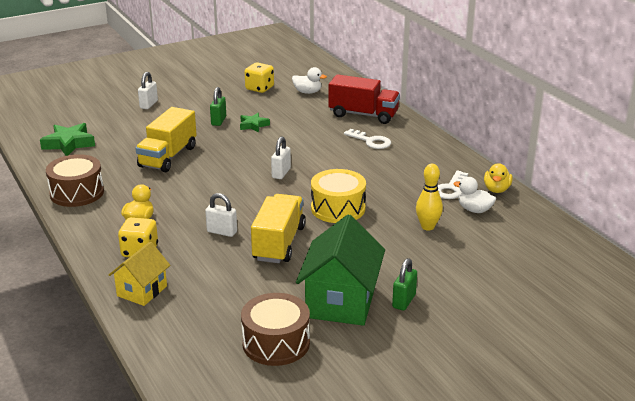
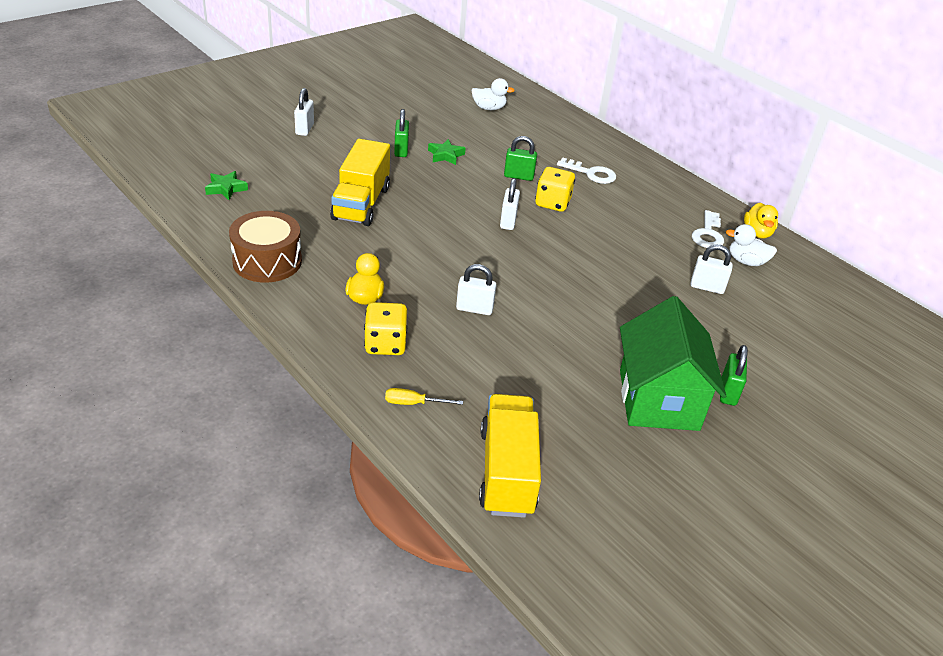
camera: 15 degrees left, 10 degrees up
(69, 143) = (226, 188): green star -> green star, size x0.61
(142, 291) = (413, 403): yellow house -> yellow screwdriver
(259, 88) = (430, 104): yellow dice -> yellow dice (552, 203)
(276, 343) = (610, 466): brown drum -> none
(279, 243) = (549, 321): yellow truck -> yellow truck (507, 472)
(307, 142) = (518, 176): none -> green padlock
(338, 208) = (596, 267): yellow drum -> none
(363, 115) = (566, 138): red truck -> none
(427, 227) = (707, 287): yellow bowling pin -> white padlock

